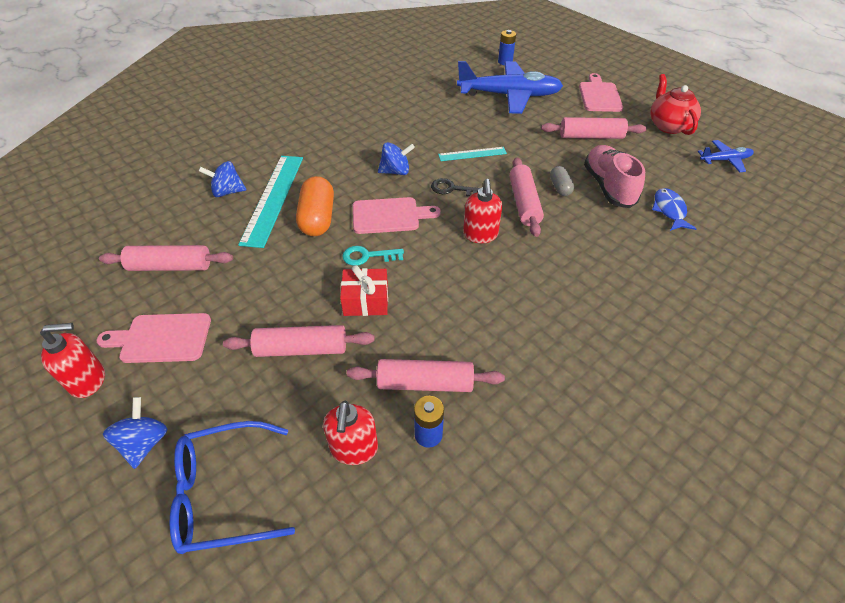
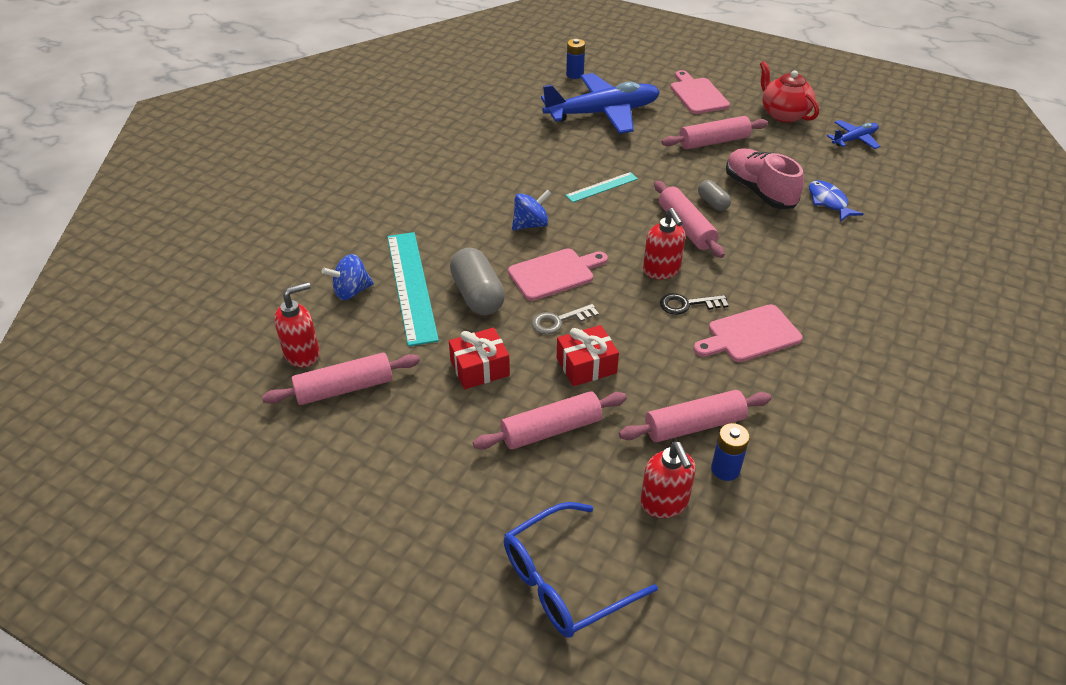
camera: 20 degrees left, 5 degrees down
(88, 380) = (340, 527): red soap dispenser -> red soap dispenser (302, 354)
(145, 443) = (450, 564): blue spinning top -> none
(161, 338) = (391, 463): pink cutting board -> pink cutting board (750, 335)
(280, 279) = (480, 368): none -> red gift
(317, 218) = (477, 295): orange capsule -> grey capsule
(368, 256) = (559, 321): turquoise key -> grey key
(453, 189) = (604, 229): black key -> black key (687, 304)

